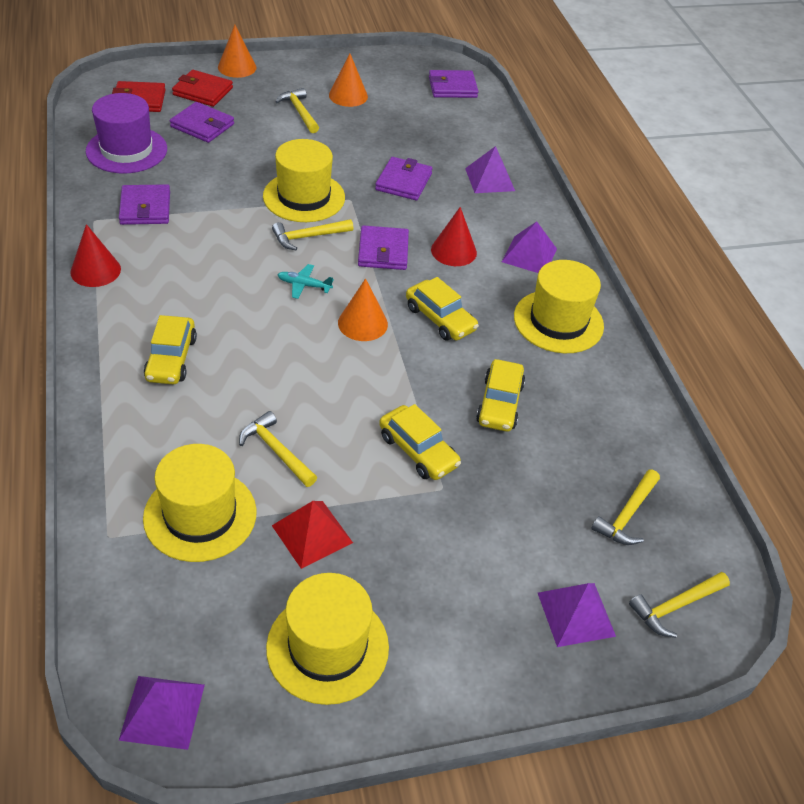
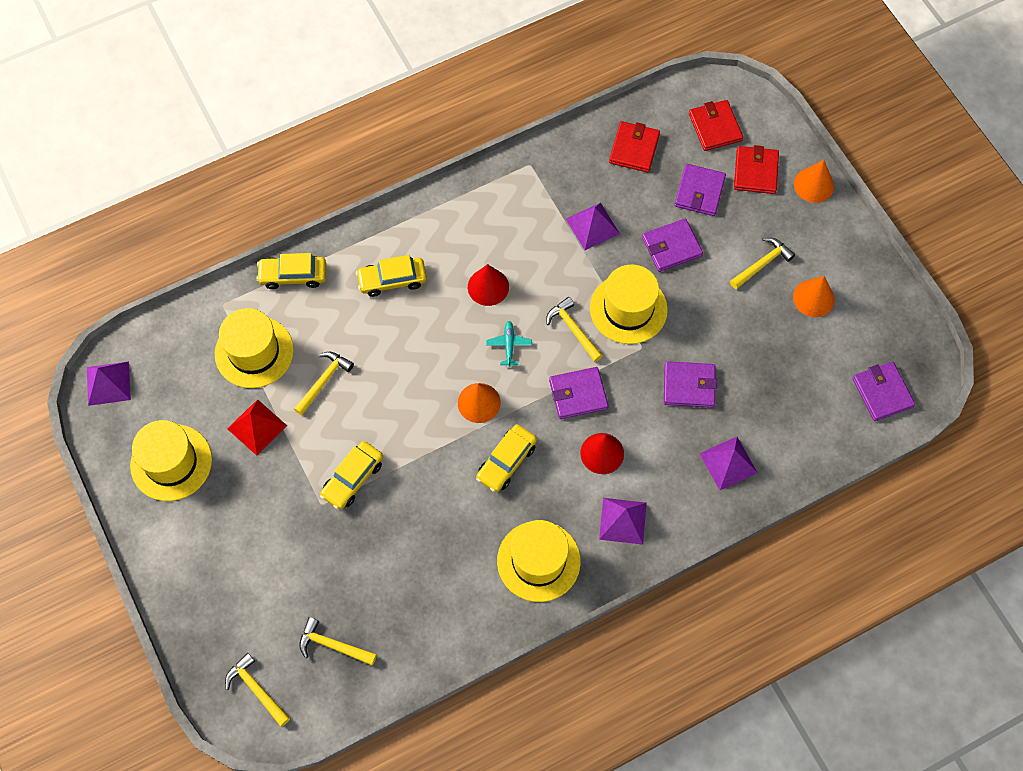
camera: 80 degrees right, 20 degrees up
(95, 270) = (470, 191): red cone -> red cone (488, 287)
(126, 150) = (634, 149): purple hat -> red wallet
(145, 208) = (560, 194): purple wallet -> purple wallet (671, 247)
(499, 403) = (421, 529): yellow car -> yellow car (293, 275)
(576, 614) = (233, 618): purple pyramid -> purple pyramid (592, 226)

